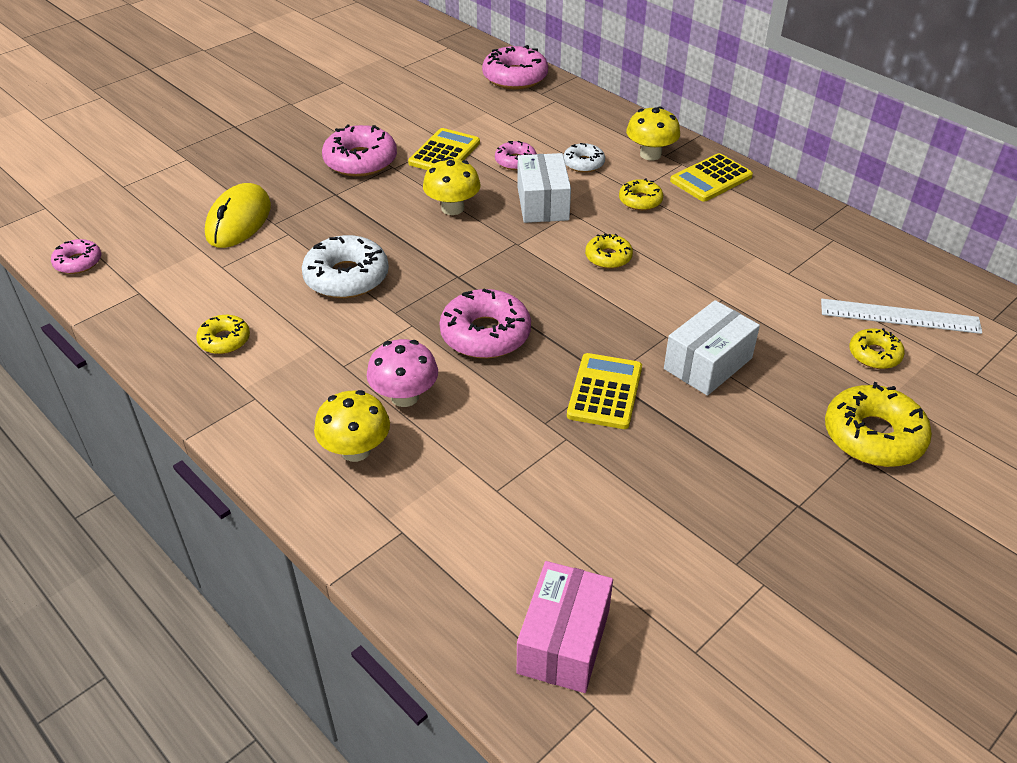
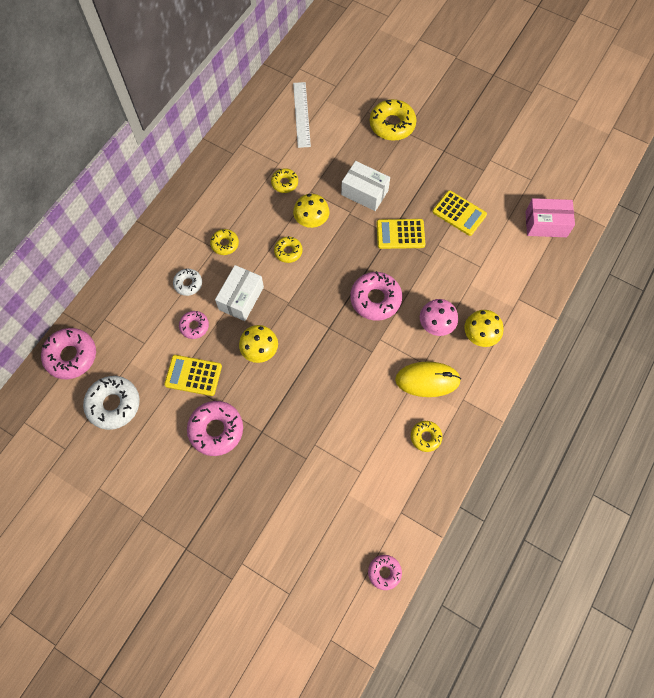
camera: 105 degrees left, 25 degrees up
(239, 220) = (309, 484): yellow mouse -> yellow mouse (427, 380)
(346, 277) = (348, 390): white donut -> white donut (114, 404)
(542, 203) = (241, 298): white box -> white box turned 45 degrees counterclockwise
(650, 154) = (168, 246): yellow mushroom -> yellow mushroom (311, 220)
(711, 178) = (190, 209): yellow calculator -> yellow calculator (459, 213)
(874, 355) = (335, 124): yellow donut -> yellow donut (284, 183)

